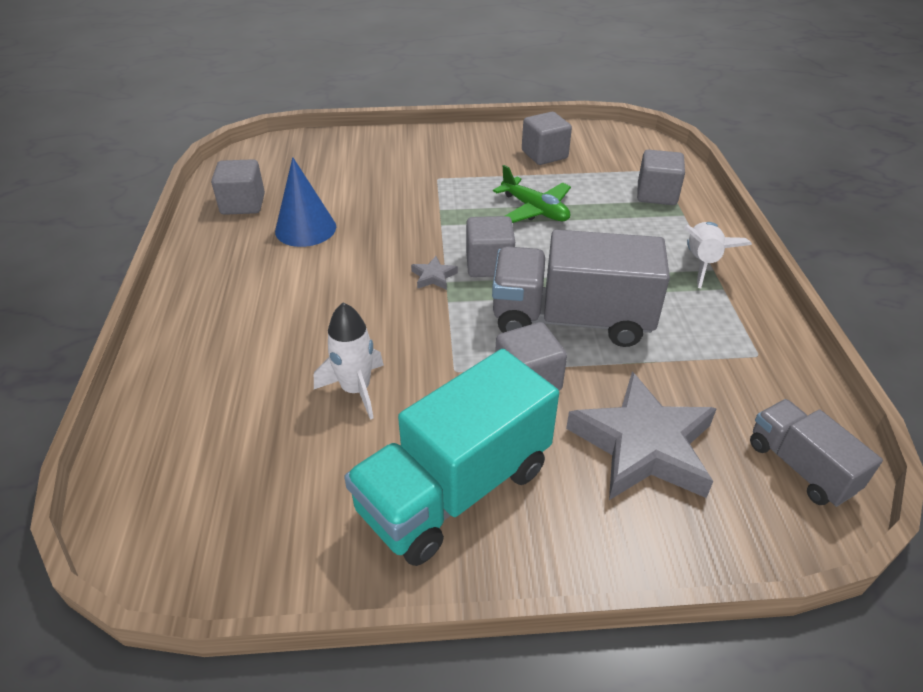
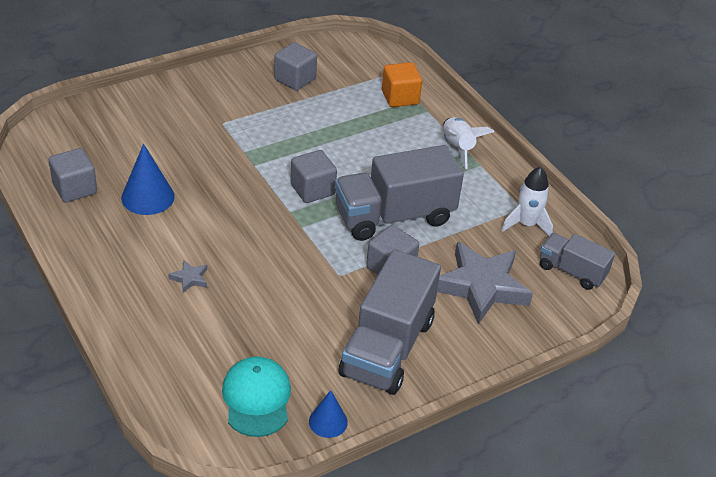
camera: 30 degrees left, 0 degrees up
(235, 499) = (257, 398): none -> turquoise cap
(299, 570) = (328, 421): none -> blue cone
(356, 389) = (282, 308): white rocket -> white rocket (526, 224)
(434, 276) = (278, 210): grey star -> grey star (190, 278)
(454, 489) = (387, 347): turquoise truck -> grey truck
(535, 210) = (318, 134): green plane -> none
(656, 194) = (400, 97): grey cube -> orange cube

